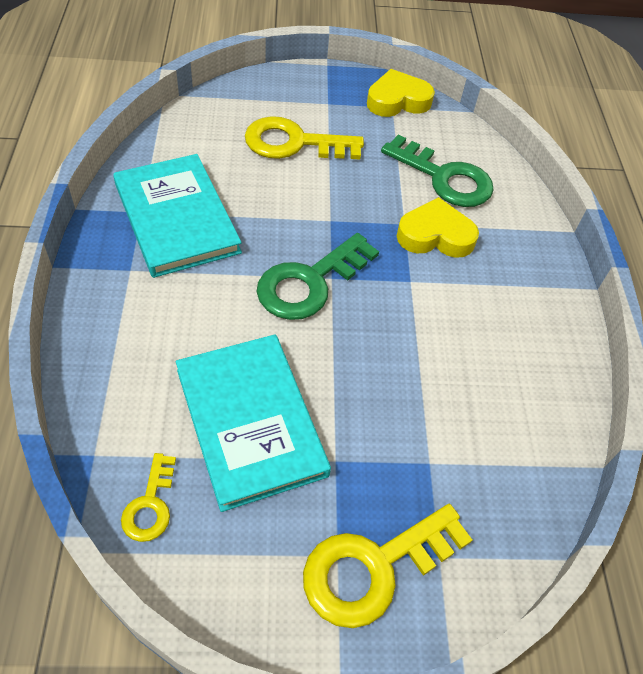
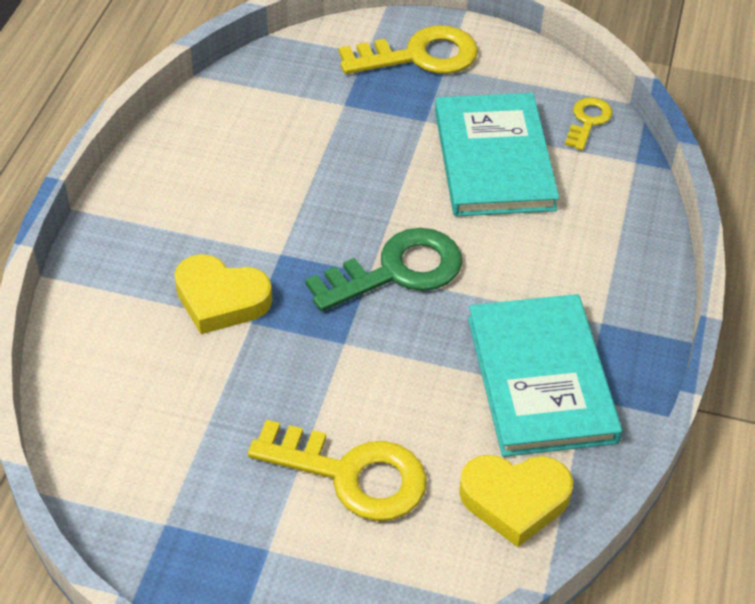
camera: 160 degrees left, 5 degrees down
(397, 100) = (149, 535): yellow heart -> yellow heart (515, 500)
(444, 178) = (159, 377): green key -> none

